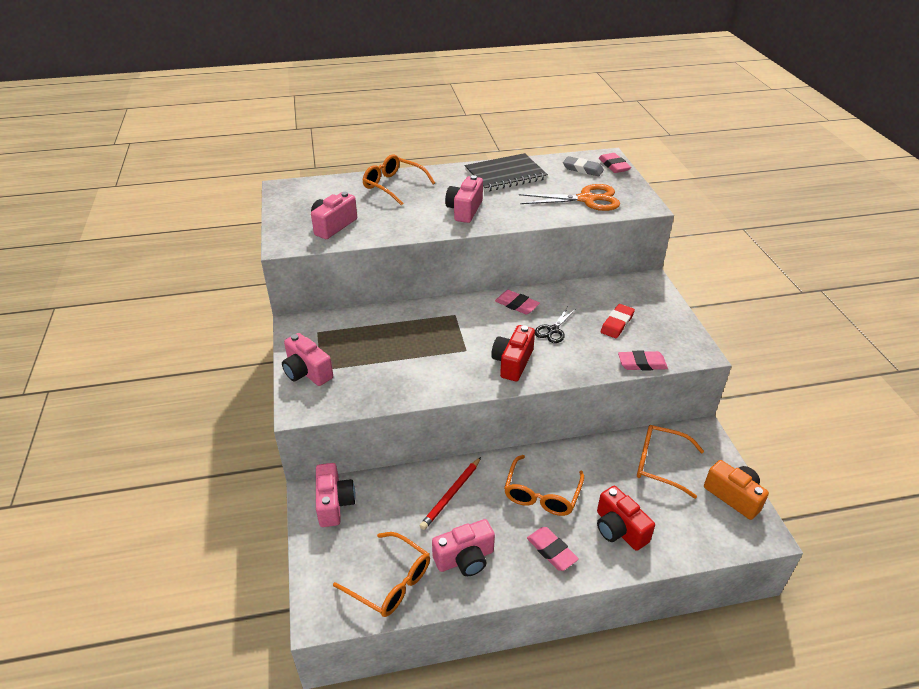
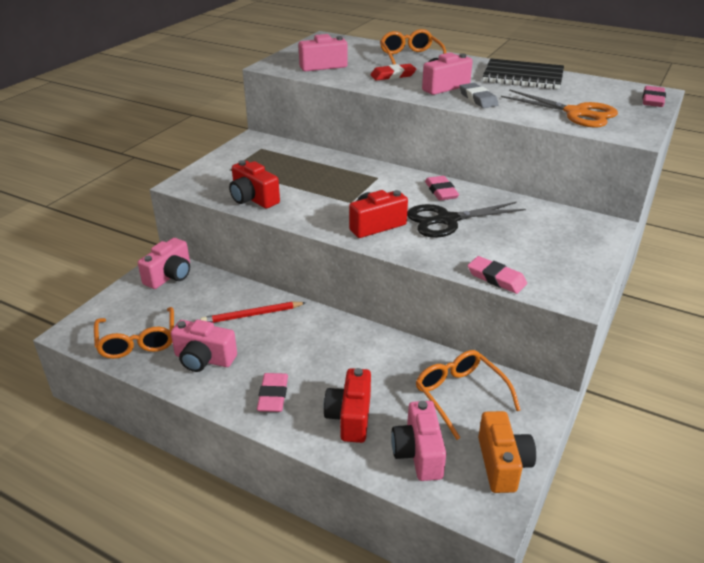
camera: 40 degrees right, 5 degrees down
(307, 372) = (218, 167): pink camera -> pink camera (418, 453)
(385, 389) = (253, 199): none -> red camera
(542, 494) = (321, 354): orange glasses -> none
(553, 330) = (447, 220): black scissors -> black scissors, size x1.74
(582, 169) = (611, 93): grey eraser -> grey eraser (478, 99)
(617, 323) = (518, 241): red eraser -> red eraser (393, 75)

